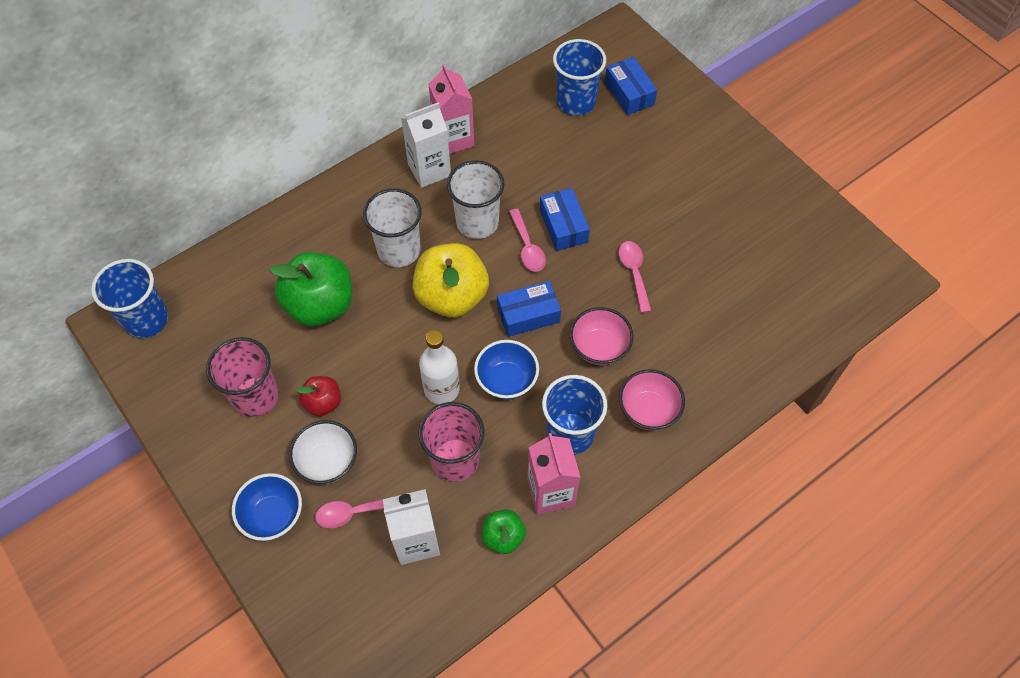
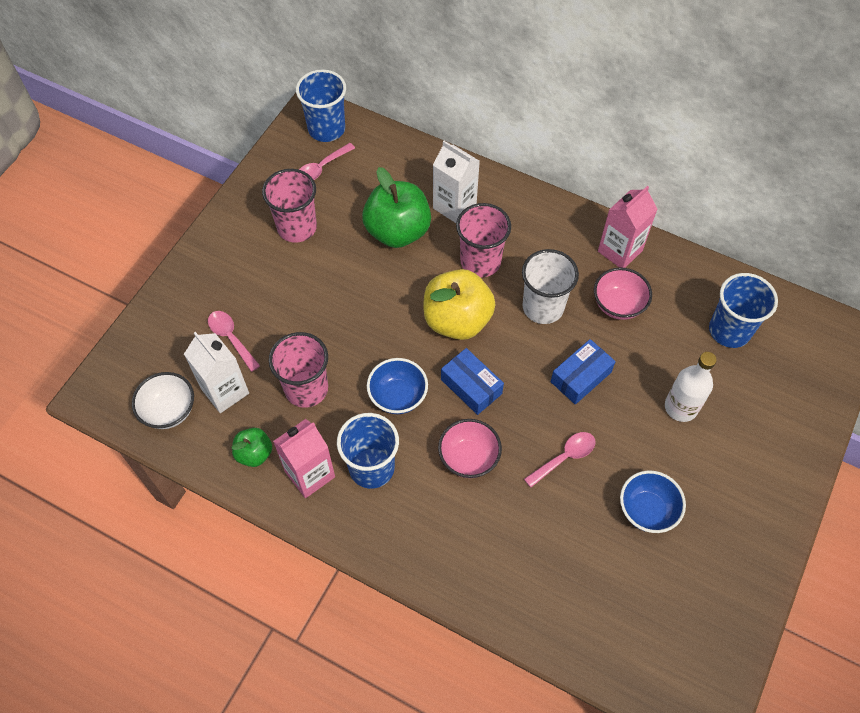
camera: 65 degrees right, 0 degrees up
(273, 515) = (206, 285): blue bowl -> blue bowl (647, 510)
(323, 403) = (313, 274): red apple -> none
(327, 462) = (264, 300): white bowl -> white bowl (169, 410)
(399, 250) = (480, 261): white cup -> pink cup
(429, 170) = (575, 247): white carton -> white carton (454, 206)
(441, 389) = (365, 351): white bottle -> white bottle (681, 407)
(527, 247) = (540, 357): pink spoon -> pink spoon (321, 168)
(629, 93) = (773, 373): blue box -> none
(648, 410) = (425, 524): pink bowl -> pink bowl (618, 305)

